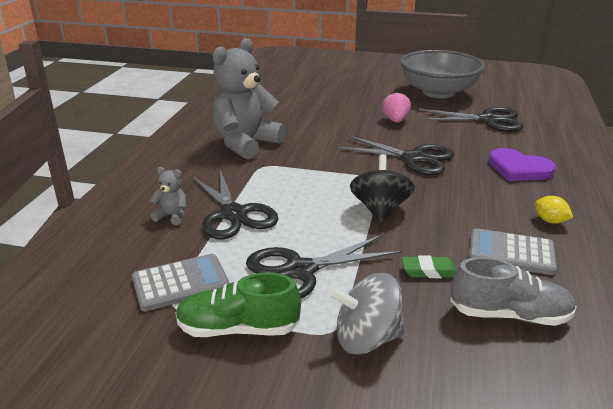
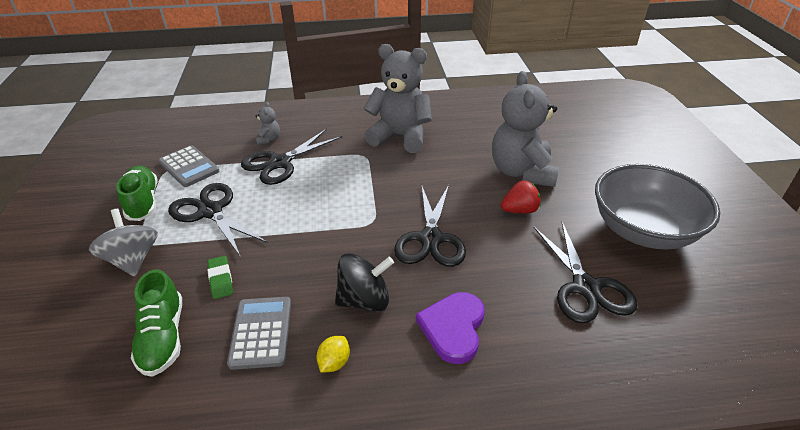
camera: 70 degrees right, 10 degrees up
(346, 109) = (521, 172): none -> grey teddy bear
(380, 210) = (313, 234): black spinning top -> black spinning top (364, 300)
(395, 120) = (519, 210): pink strawberry -> red strawberry
(509, 315) = (163, 337): grey shoe -> green shoe

